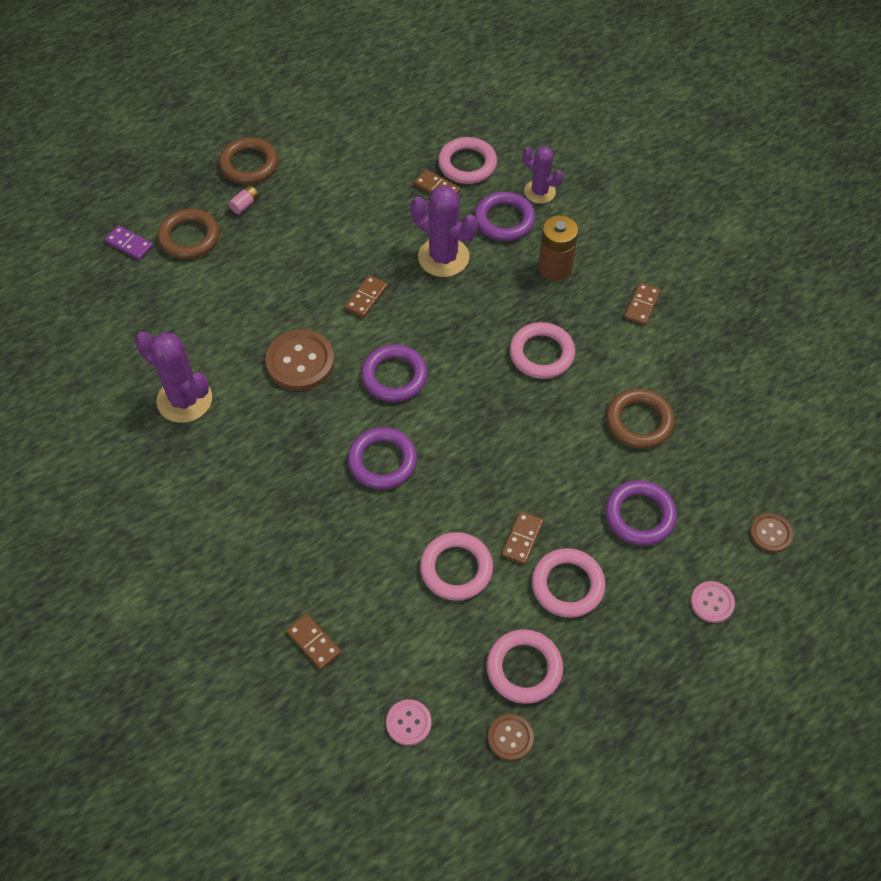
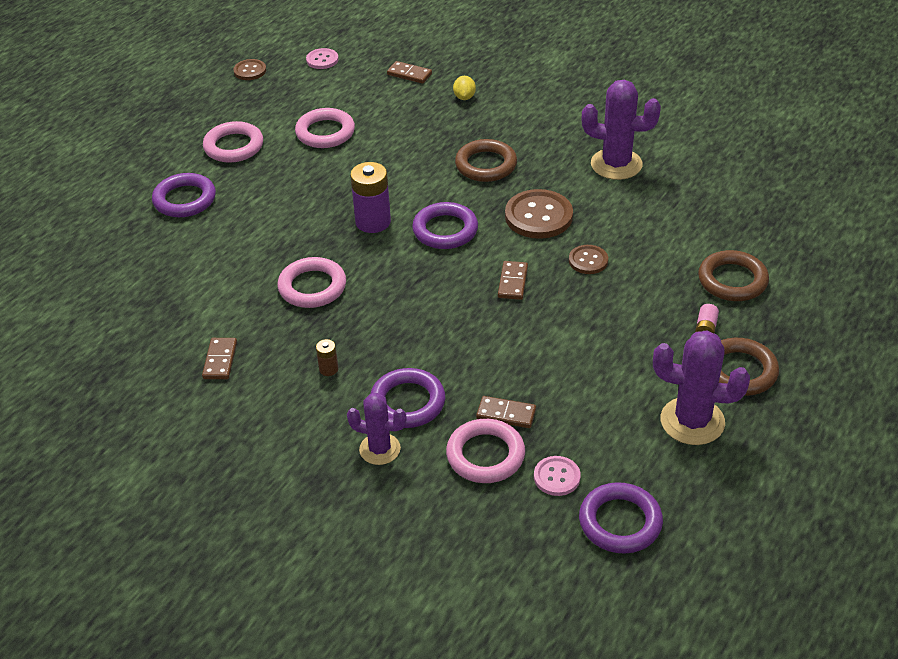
camera: 160 degrees right, 15 degrees down
(129, 244) = (784, 257): purple domino -> none
(272, 569) = (464, 97): none -> yellow lemon
(382, 461) = (420, 174): purple ring -> purple ring (620, 522)
(443, 257) = (456, 342): purple cactus -> purple cactus (692, 421)
(457, 412) = (373, 222): none -> purple battery
(522, 539) = (280, 161): brown domino -> none
(524, 668) = (252, 100): pink ring -> none
(555, 267) = (328, 369): brown battery -> brown battery, size x0.48
(639, 421) = (200, 261): brown ring -> brown ring (486, 165)
(712, 602) = (114, 167): pink button -> pink button (556, 477)
(770, 533) = (67, 218): brown button -> brown button (588, 261)

